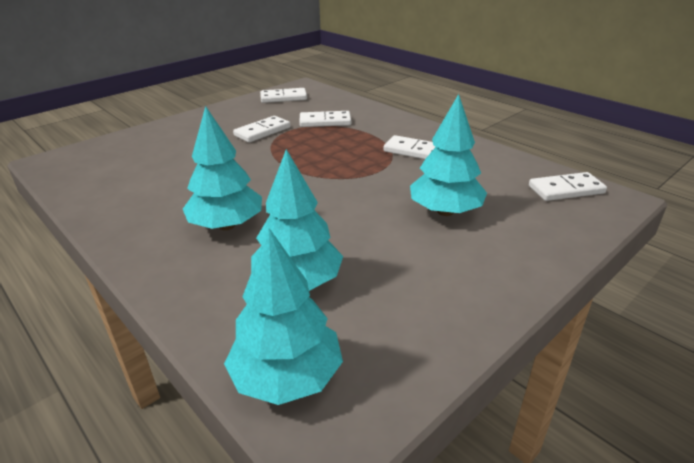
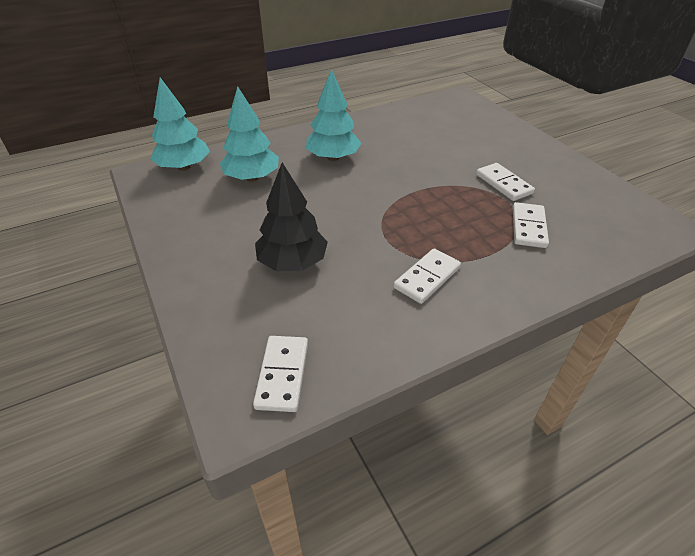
camera: 105 degrees right, 10 degrees up
(283, 98) = (615, 207): white domino -> none
(445, 211) = (292, 262): turquoise tree -> black tree

